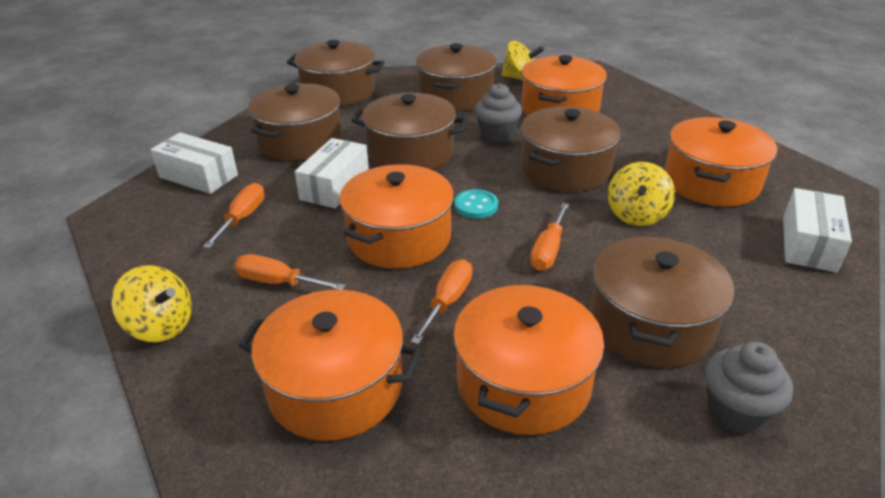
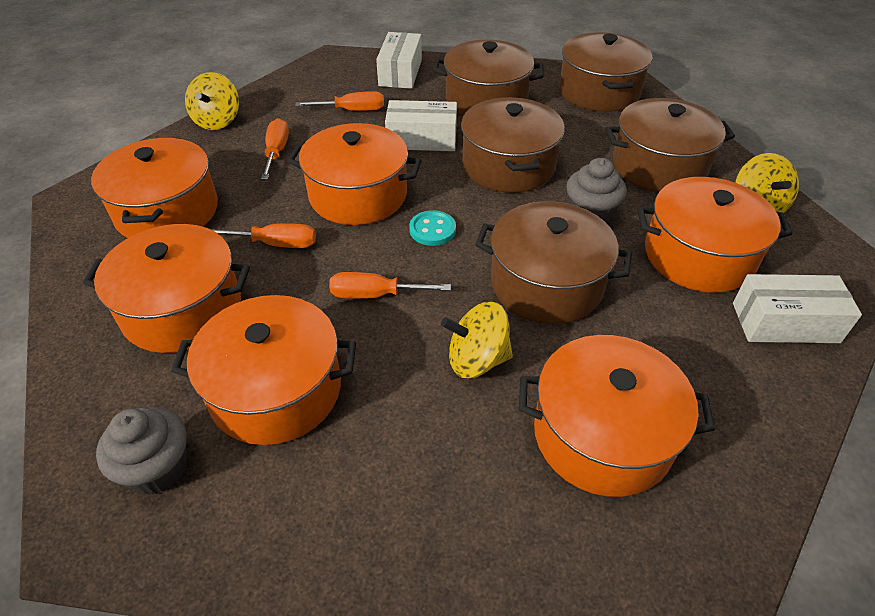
camera: 70 degrees right, 10 degrees up
(650, 324) = (276, 390): brown pot -> orange pot
(808, 243) = (493, 560): white box -> white box (785, 322)

